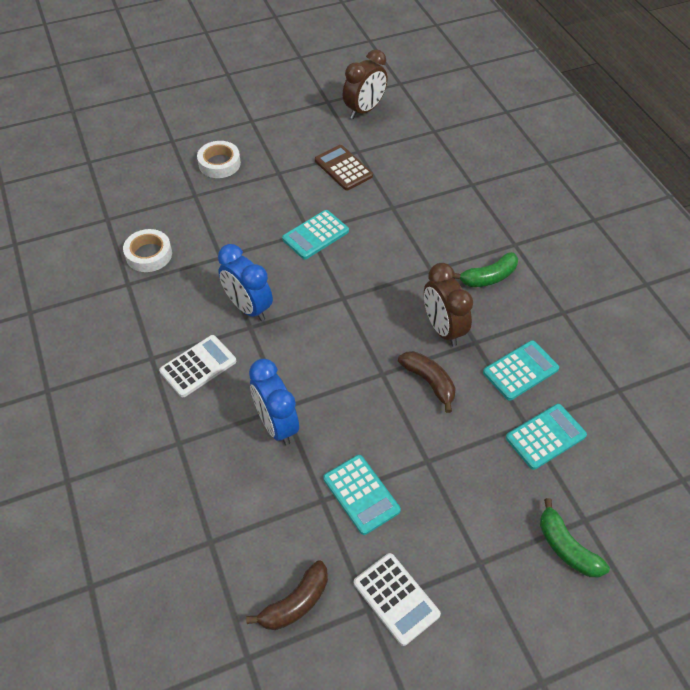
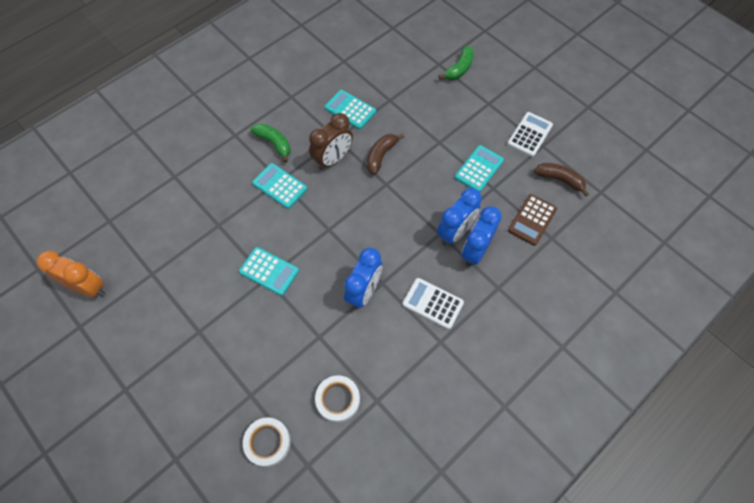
camera: 110 degrees left, 10 degrees up
(219, 163) = (199, 392): white tape -> white tape (268, 442)
(239, 437) = (475, 251): none -> blue clock
(343, 168) = (178, 278): brown calculator -> brown calculator (532, 220)
(364, 110) = (88, 287): brown clock -> orange clock
(545, 437) = (394, 89): turquoise calculator -> turquoise calculator (280, 186)

